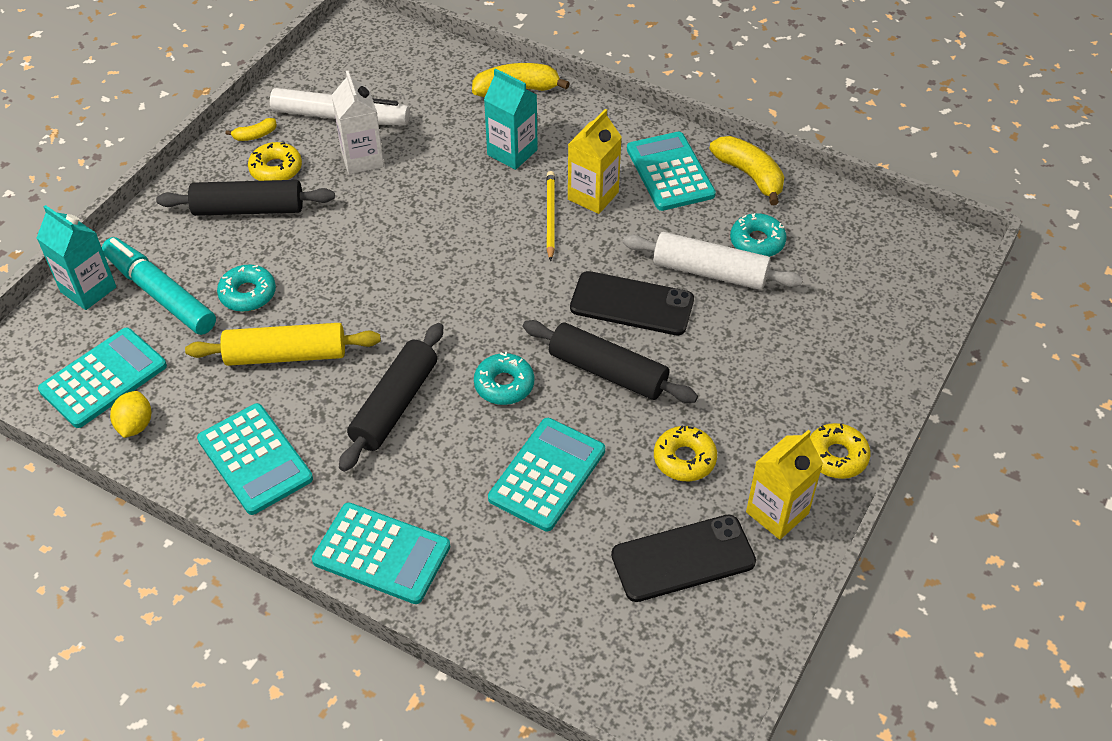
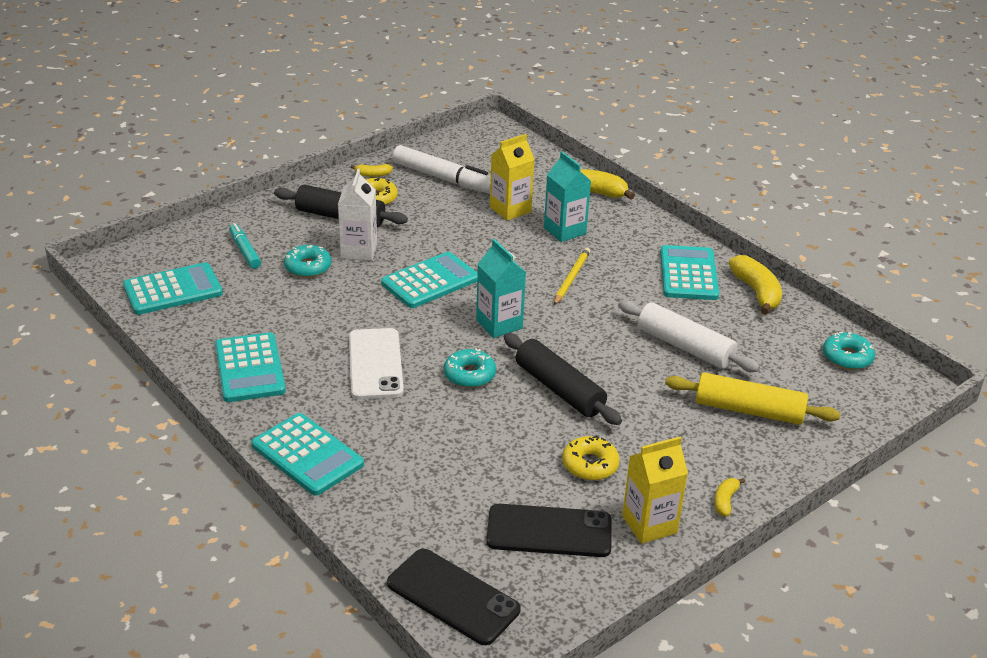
camera: 20 degrees right, 15 degrees down
(88, 289) = (196, 235): turquoise carton -> turquoise carton (499, 324)
(135, 425) = (177, 324): yellow lemon -> none
(160, 294) = (245, 251): turquoise marker -> turquoise marker, size x0.57
(286, 355) = (313, 311): yellow rolling pin -> yellow rolling pin (749, 410)
(362, 159) = (444, 207): white carton -> white carton (359, 251)
(394, 405) = (375, 364): black rolling pin -> white phone
(547, 474) = (469, 442): turquoise calculator -> turquoise calculator (430, 281)
(593, 196) = (614, 273): yellow carton -> yellow carton (510, 209)
(632, 304) = (605, 350): black phone -> black phone (453, 596)
(757, 242) = (738, 337): turquoise donut -> turquoise donut (847, 357)
(836, 456) = (725, 501): yellow donut -> yellow banana

